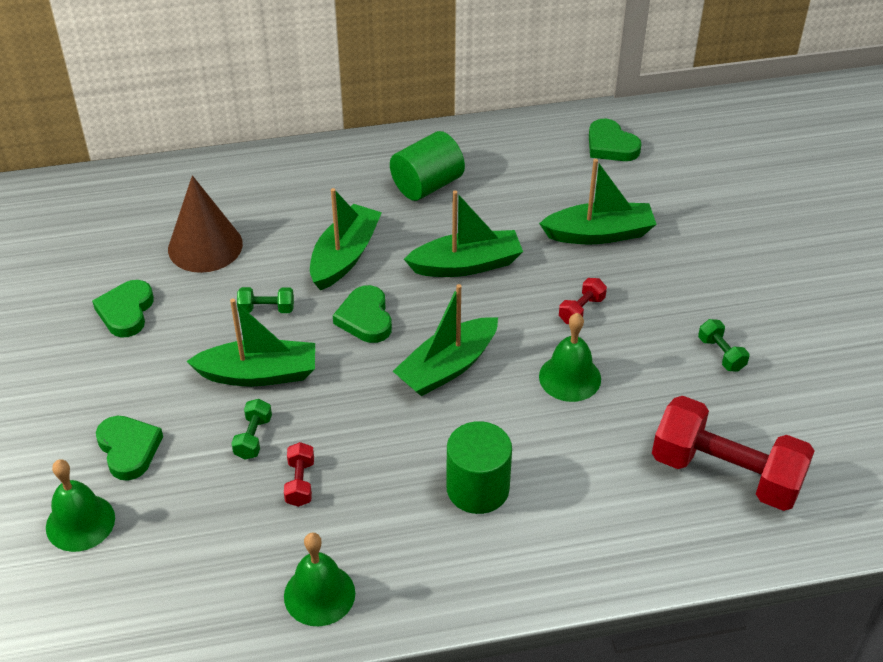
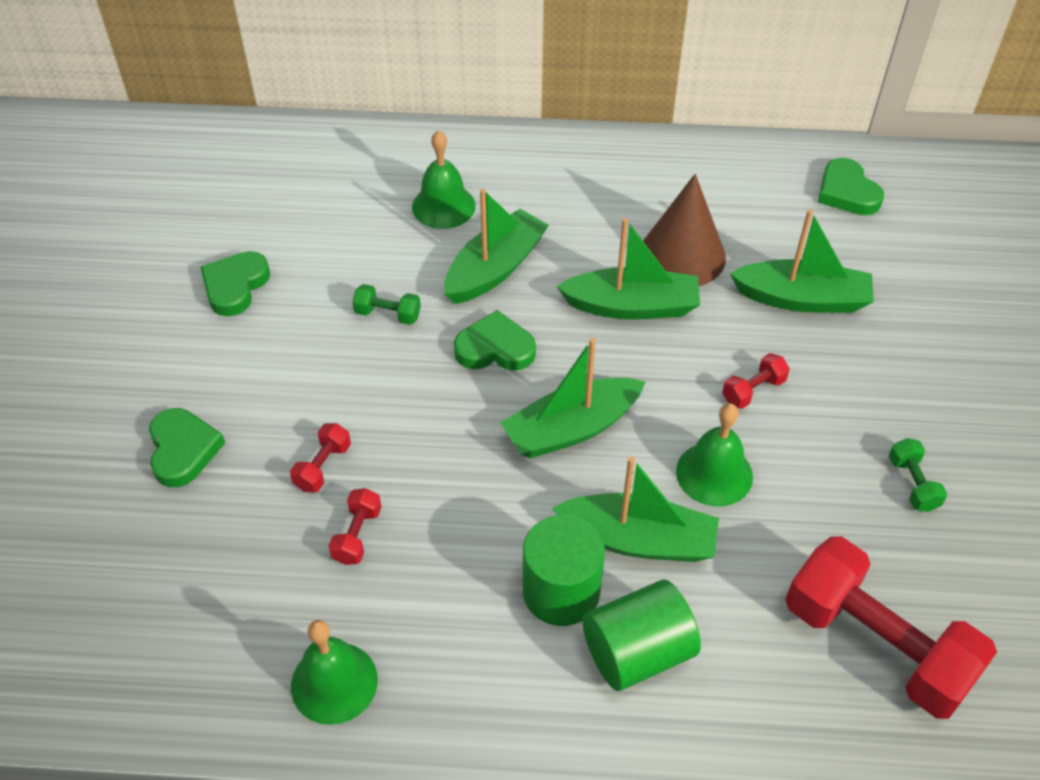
camera: 15 degrees right, 5 degrees up
(80, 522) = (102, 526): green bell -> green bell (443, 206)
(205, 246) = (345, 226): brown cone -> brown cone (682, 255)
(253, 437) = (323, 466): green dumbbell -> red dumbbell
(259, 374) = (354, 390): green boat -> green boat (638, 540)
(365, 318) = (495, 348): green heart -> green heart turned 90 degrees clockwise
(427, 185) = (615, 201): green cylinder -> green cylinder (637, 652)

